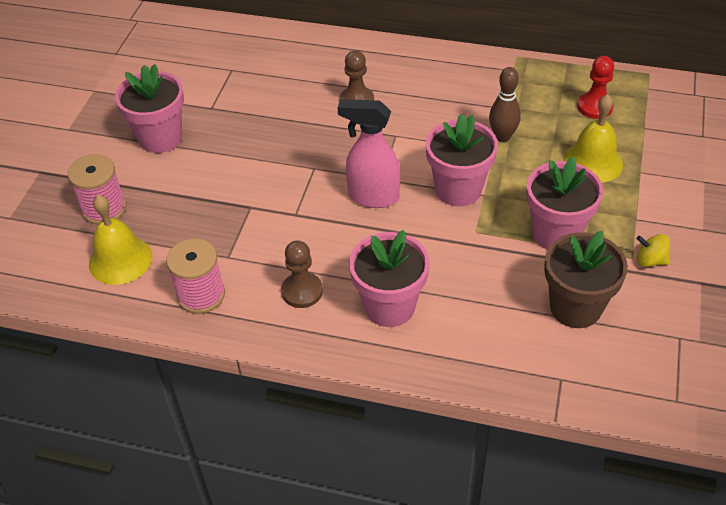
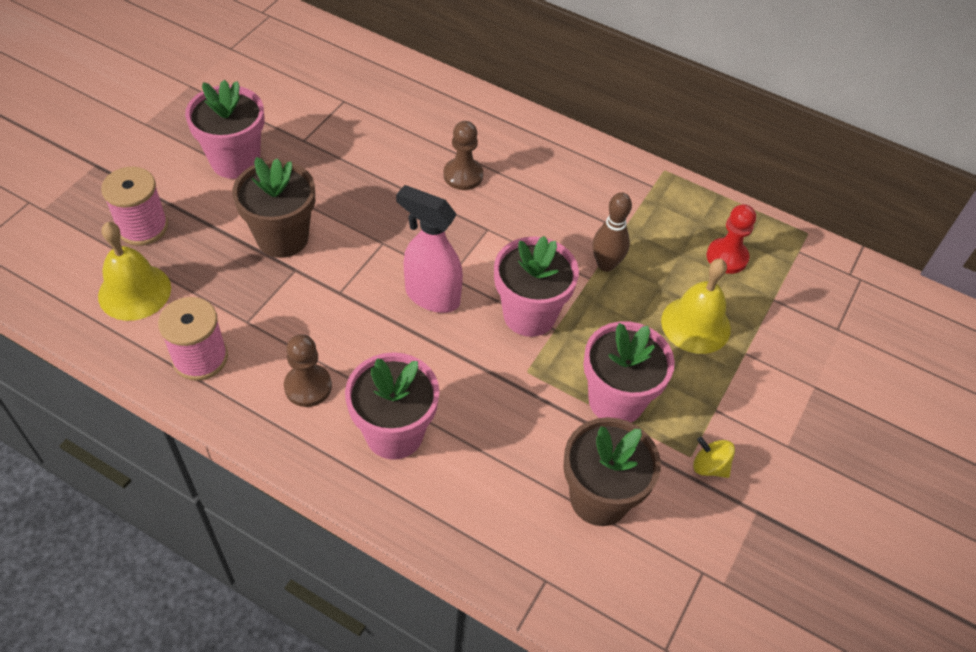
camera: 10 degrees right, 5 degrees up
(228, 186) = (282, 238): none -> brown flower pot

